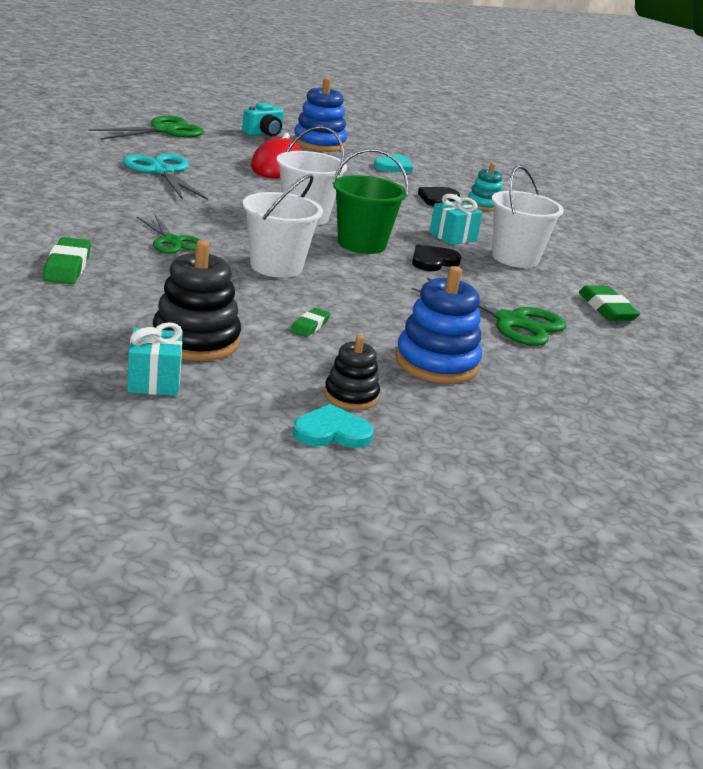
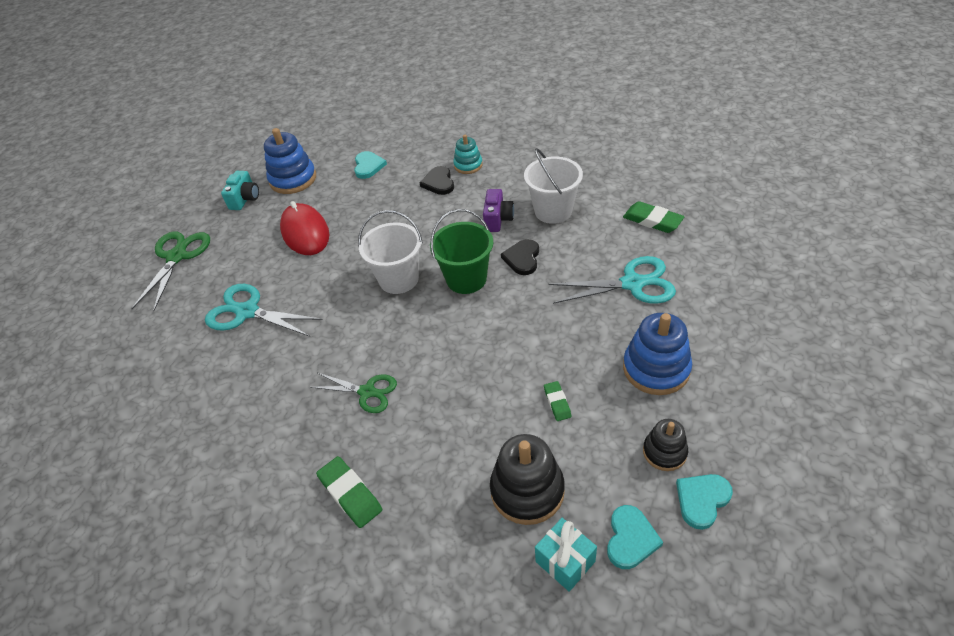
camera: 30 degrees left, 20 degrees up
(228, 407) = (630, 539): none -> turquoise heart
(276, 266) = (458, 356): white bucket -> none
(452, 237) = (498, 219): turquoise gift -> purple camera
(511, 322) = (632, 283): green scissors -> turquoise scissors

